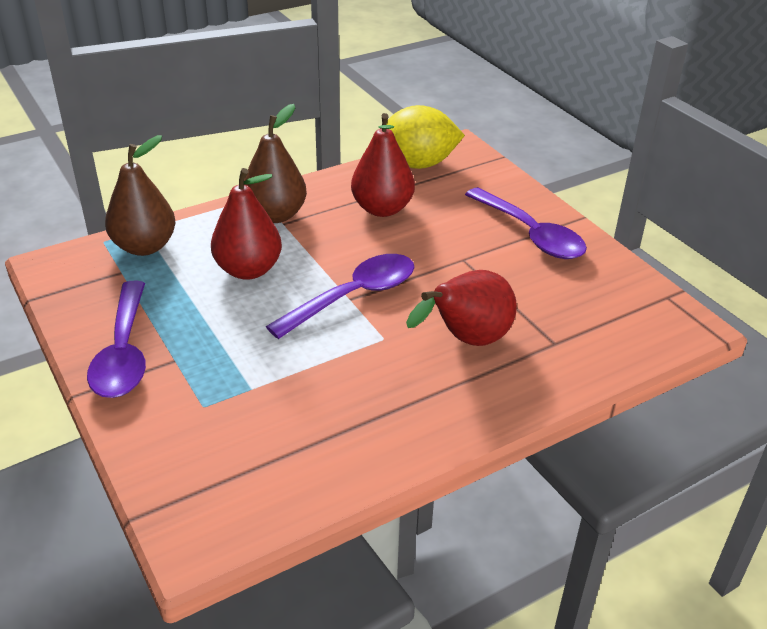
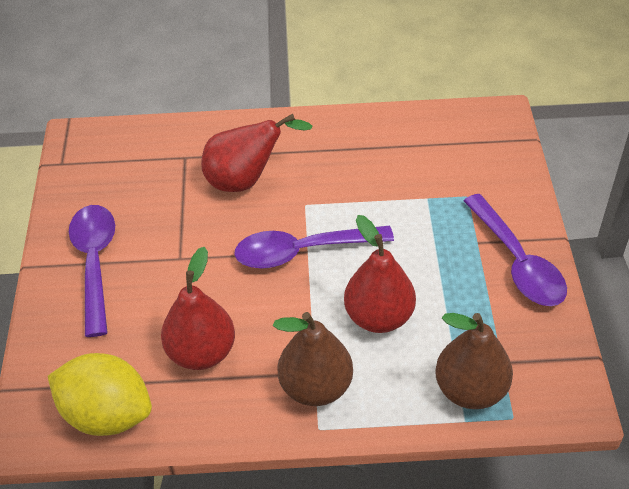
camera: 150 degrees left, 10 degrees up
(123, 353) = (517, 262): purple spoon -> purple spoon turned 135 degrees clockwise

